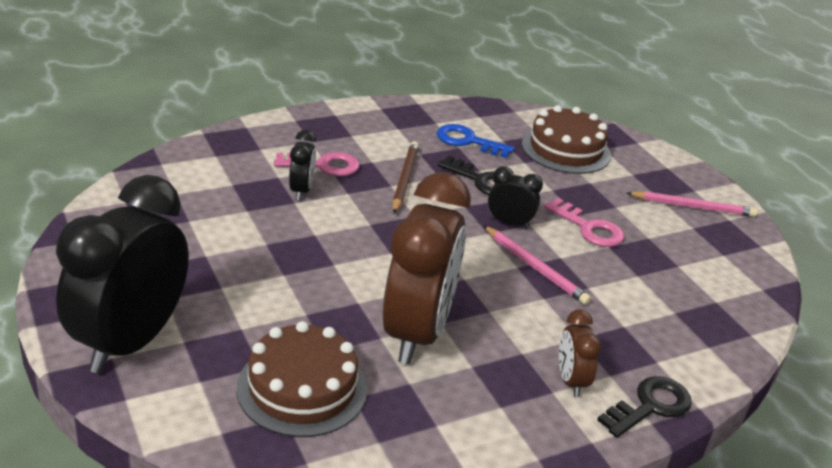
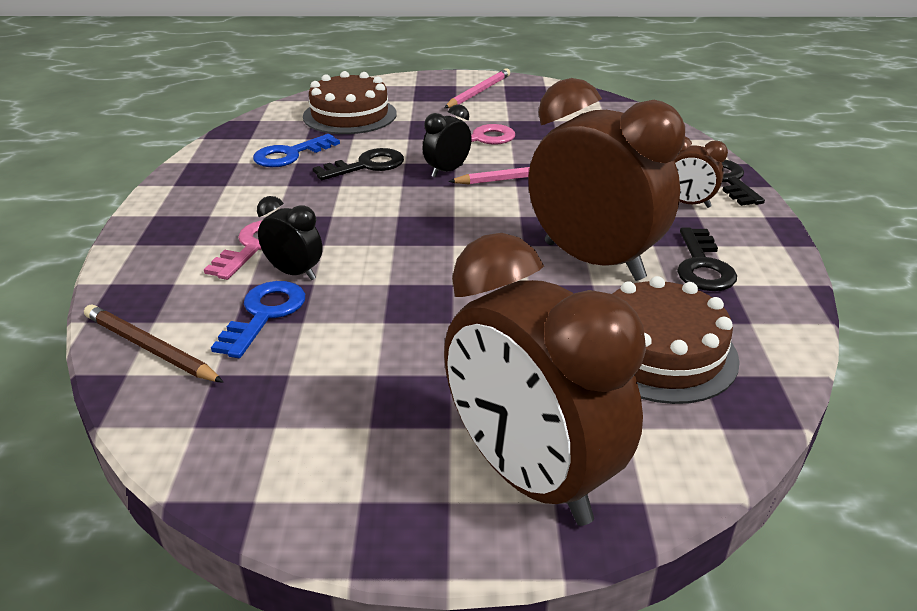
camera: 60 degrees left, 0 degrees up
(131, 342) = (530, 476): black clock -> brown clock
(246, 193) = (264, 314): none -> blue key
(404, 179) = (328, 204): brown pencil -> brown pencil (150, 348)
(454, 402) = (702, 266): none -> black key

